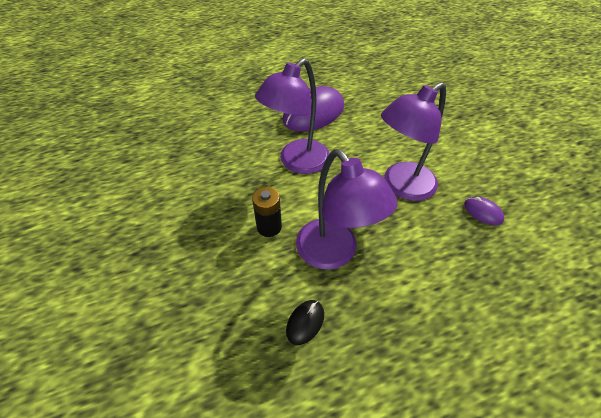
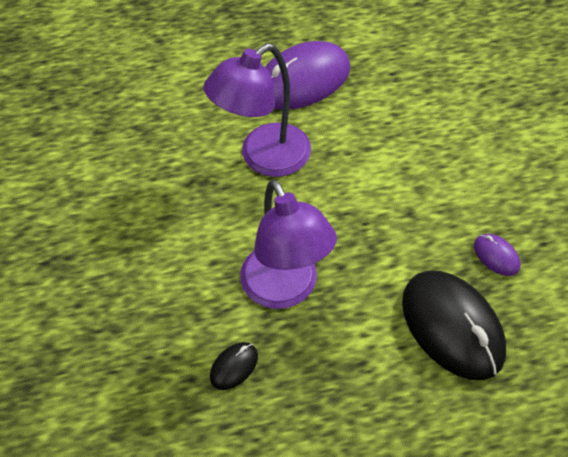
camera: 10 degrees right, 5 degrees up
(269, 227) = (211, 246): black battery -> none
(401, 186) = (398, 208): purple lamp -> none
(470, 267) = (452, 327): none -> black mouse

